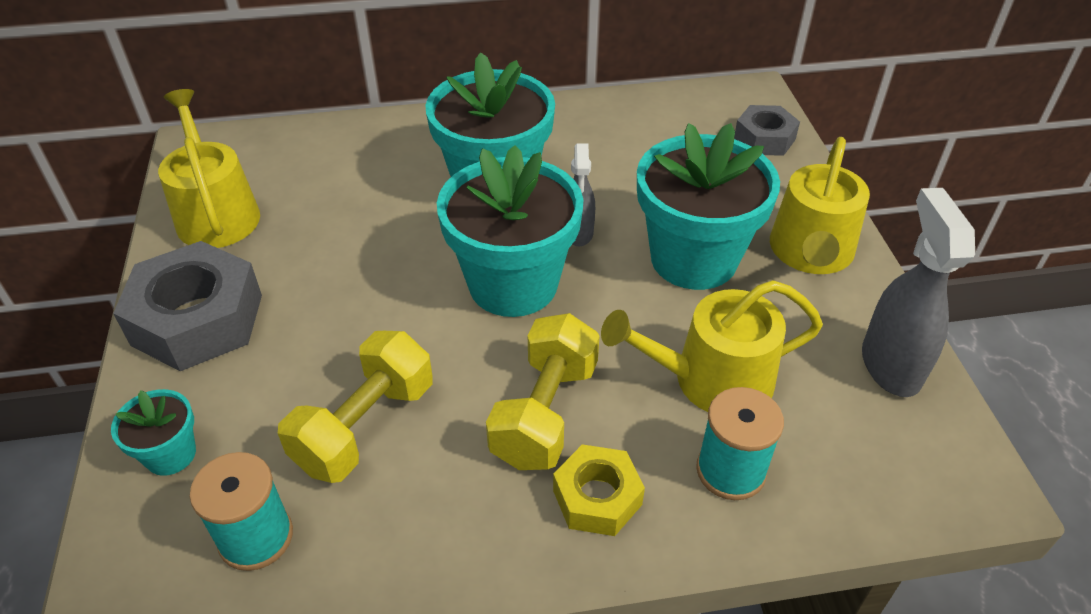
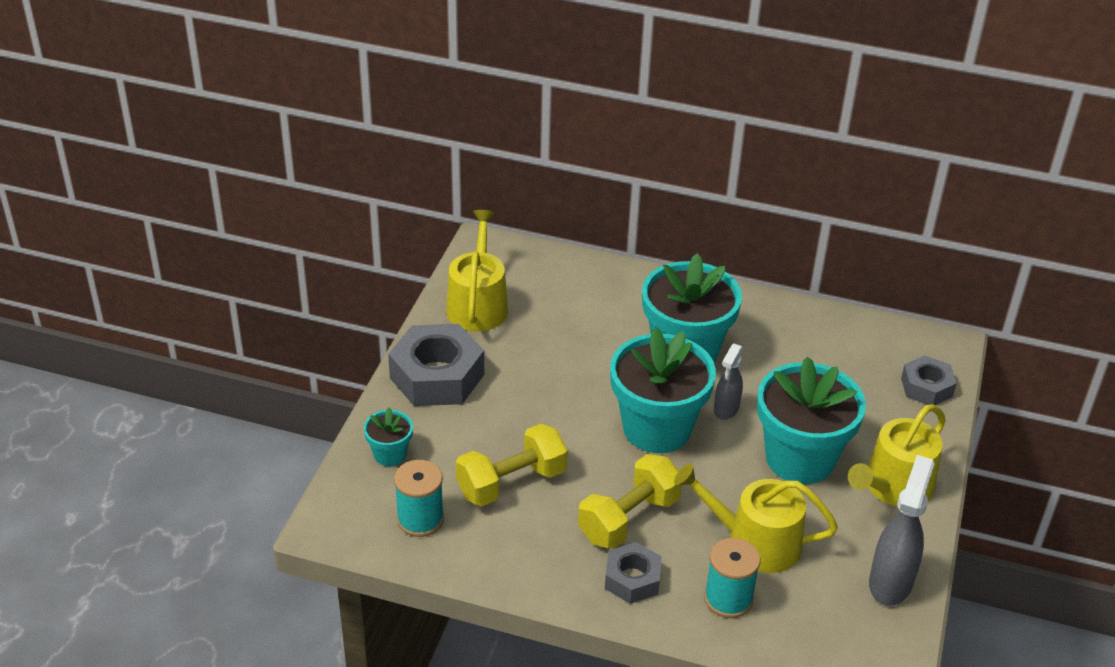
camera: 25 degrees right, 5 degrees down
(597, 497) = (632, 579): yellow nut -> grey nut

